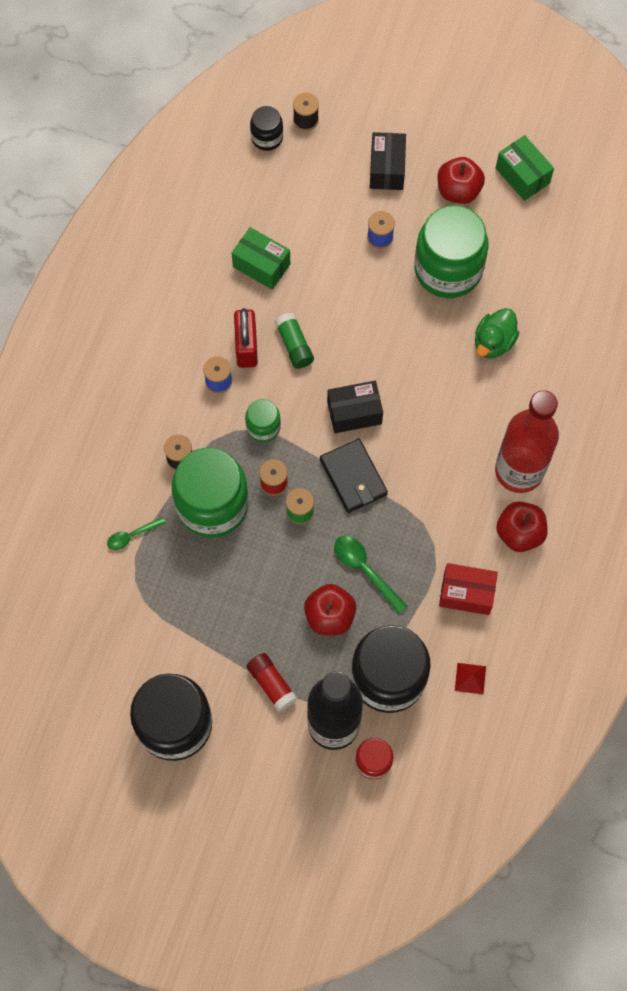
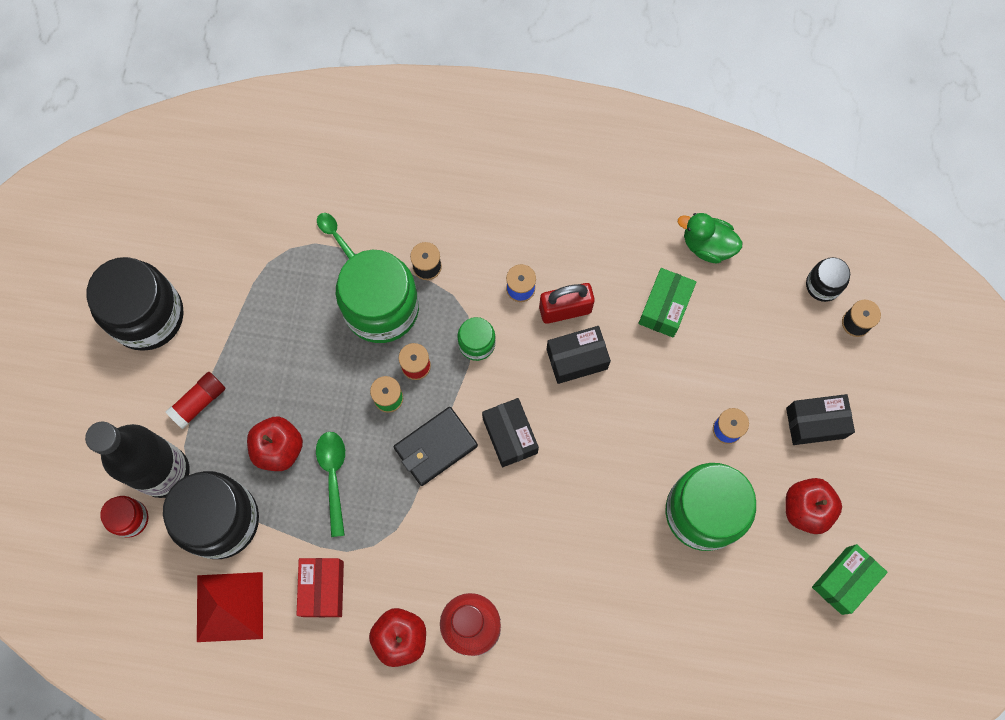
camera: 80 degrees right, 5 degrees up
(294, 345) = (577, 359): green glue stick -> black box
(365, 570) = (333, 477): green spoon -> green spoon turned 45 degrees counterclockwise
(470, 678) = (230, 606): red pyramid -> red pyramid, size x2.12
(493, 342) = (623, 576): green duck -> green duck (707, 245)

